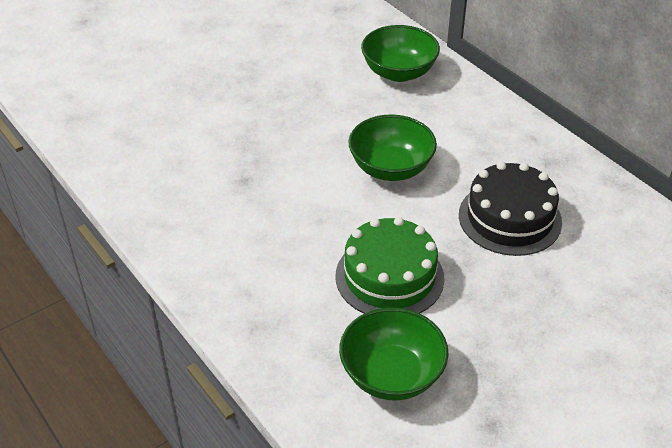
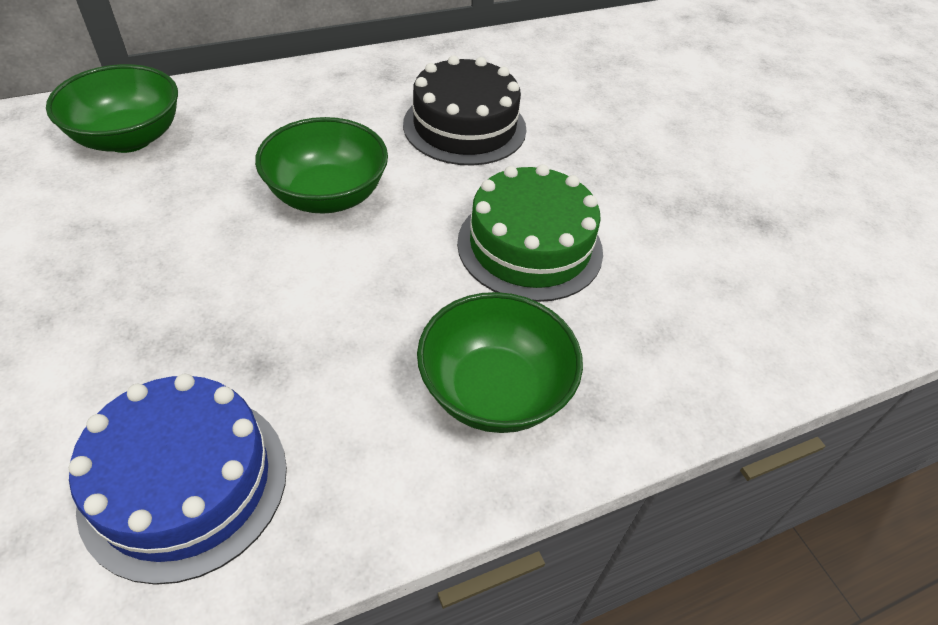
camera: 80 degrees left, 5 degrees up
(169, 177) = (185, 482): none -> blue cake
(392, 375) = (690, 283): green bowl -> green bowl (494, 390)

